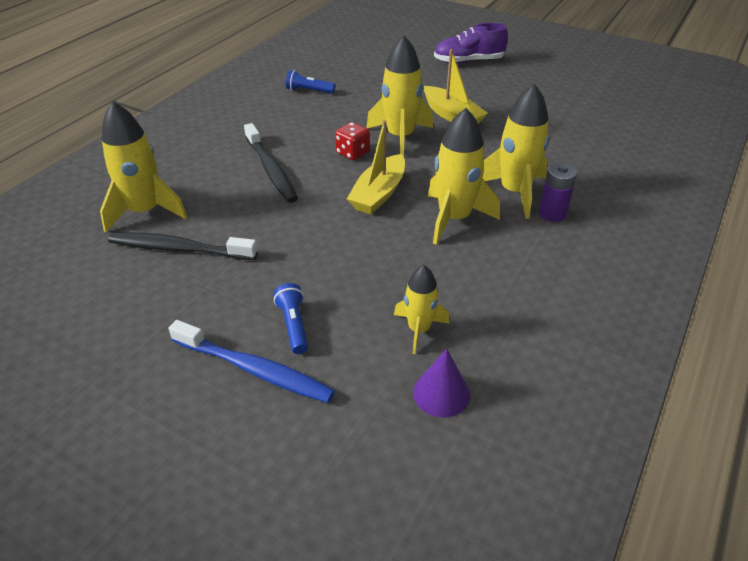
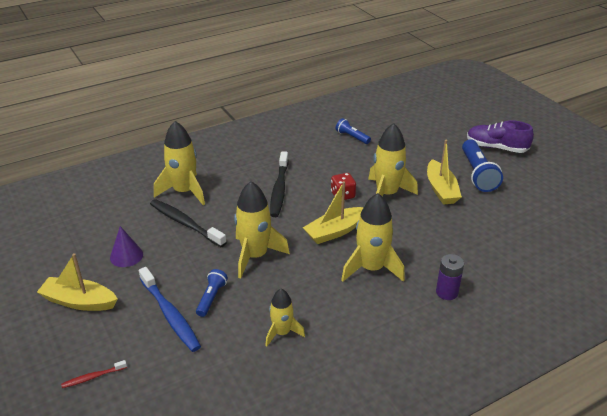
camera: 30 degrees right, 5 degrees down
(99, 410) = (79, 301): none -> yellow boat
(209, 506) = (93, 377): none -> red toothbrush
(441, 393) = (261, 377): purple cone -> purple cone (126, 256)
(473, 90) = (477, 174): none -> blue flashlight
(514, 192) = (434, 265): yellow rocket -> yellow rocket (255, 256)

